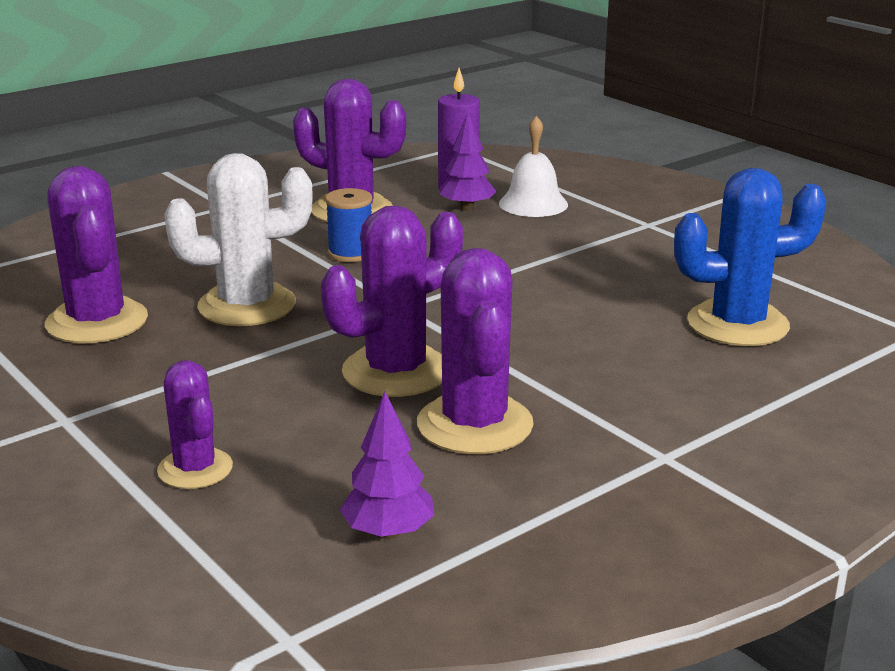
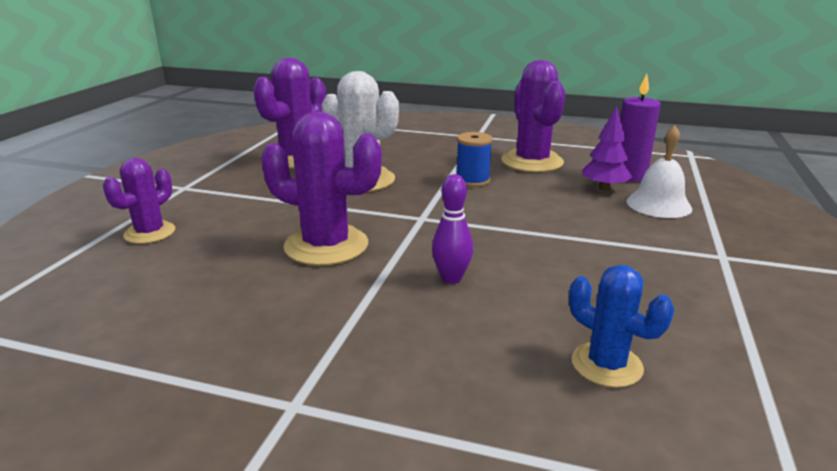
camera: 55 degrees right, 0 degrees up
(388, 532) = (98, 316): purple tree -> none
(475, 424) = (275, 297): purple cactus -> none
(546, 334) = (451, 278): none -> purple bowling pin
(737, 324) = (606, 365): blue cactus -> blue cactus, size x0.60

